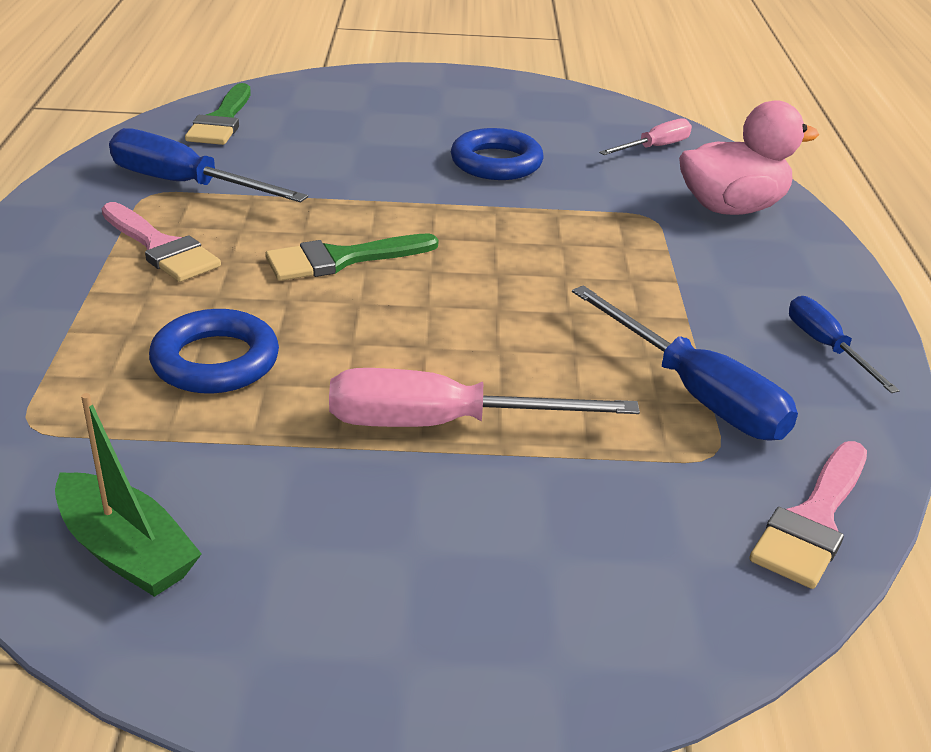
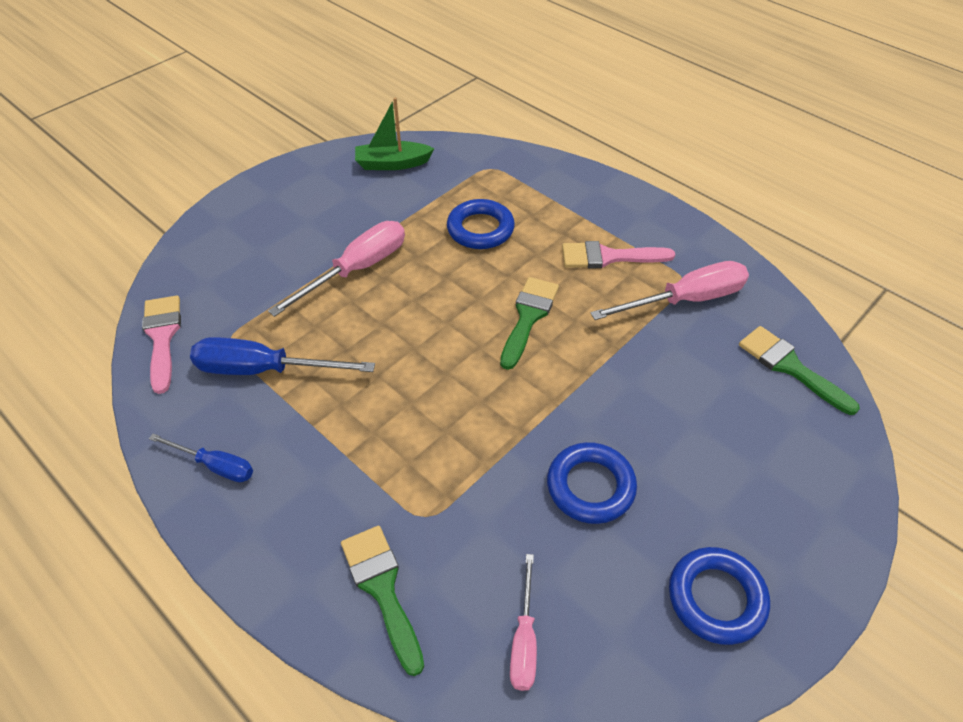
camera: 135 degrees right, 15 degrees up
(186, 185) = (685, 300): blue screwdriver -> pink screwdriver
(505, 101) = (716, 598): none -> blue ring
(731, 208) = (382, 589): pink duck -> green brush

